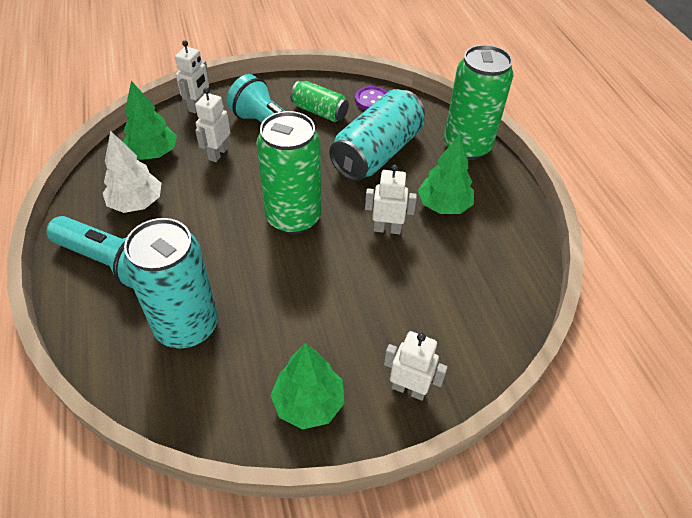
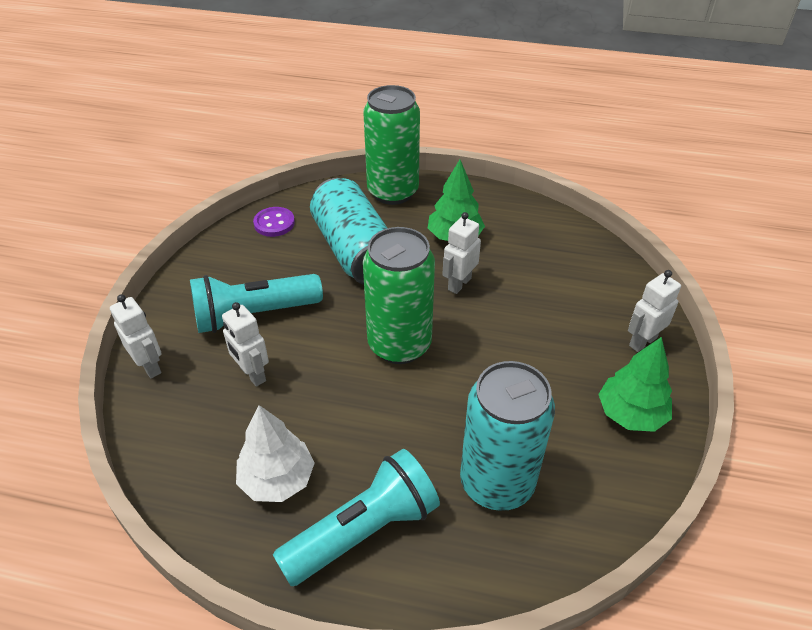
camera: 60 degrees left, 5 degrees down
(153, 153) = (200, 437): green tree -> none
(319, 111) = (257, 267): green can -> none

